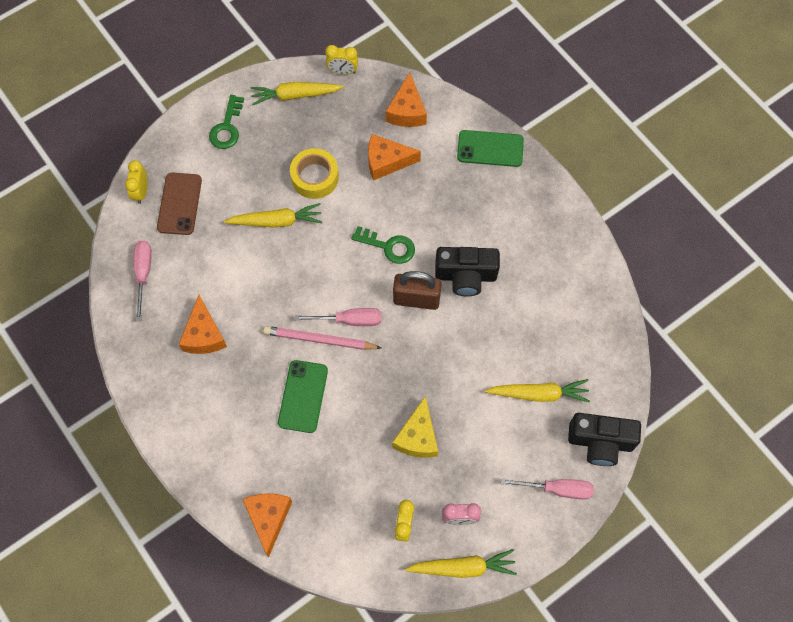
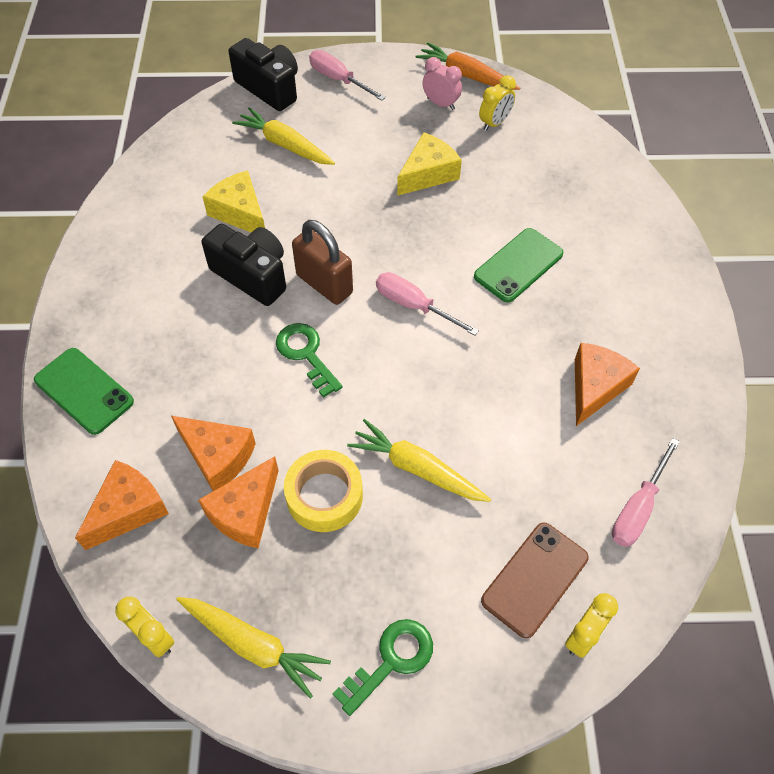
camera: 145 degrees left, 10 degrees down
(268, 518) = (621, 189): orange cheese -> orange cheese (245, 512)
(319, 340) = (462, 306): pink pencil -> none
(463, 567) = (466, 75): yellow carrot -> orange carrot
(515, 316) = (240, 213): none -> yellow cheese

